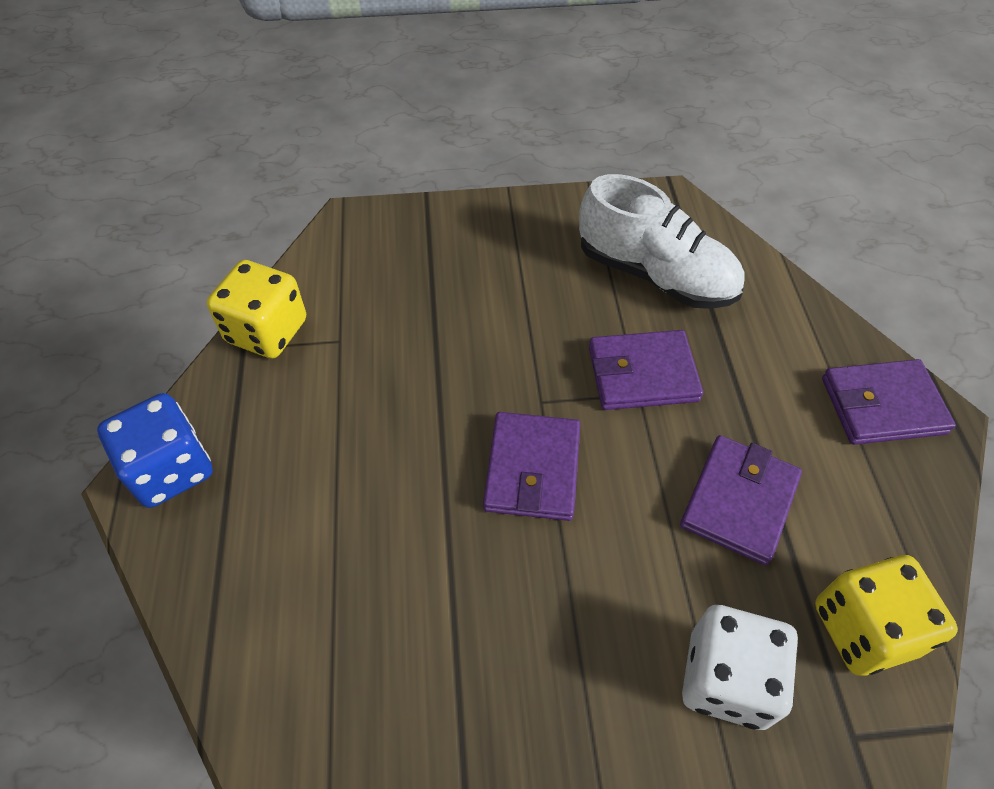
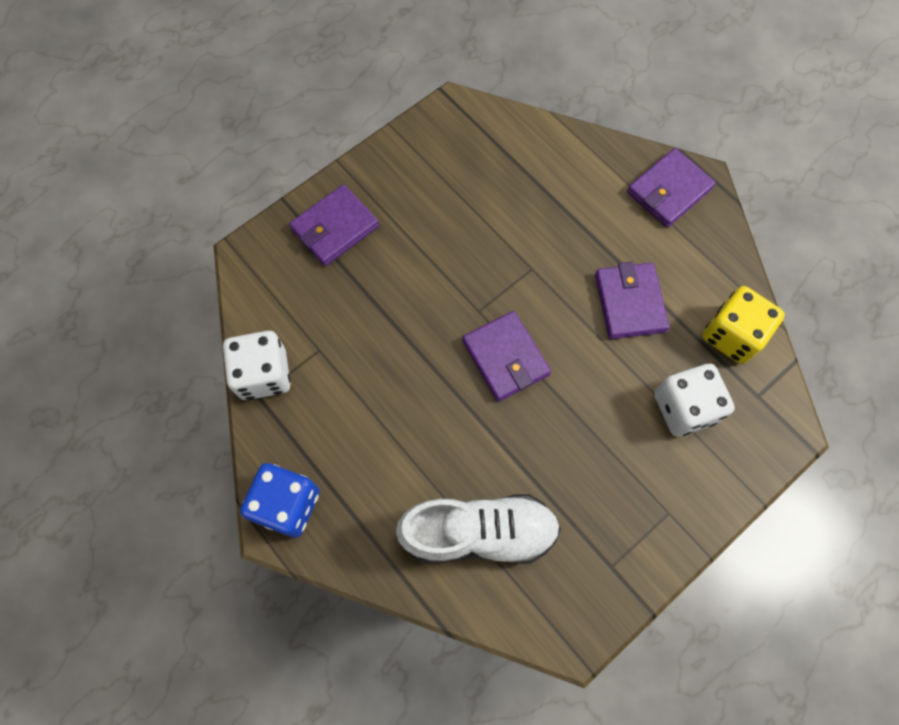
camera: 35 degrees left, 15 degrees up
(267, 331) = (264, 374): yellow dice -> white dice
(642, 374) = (525, 253): purple wallet -> purple wallet (335, 228)
(655, 275) = (485, 175): white shoe -> white shoe (479, 533)

